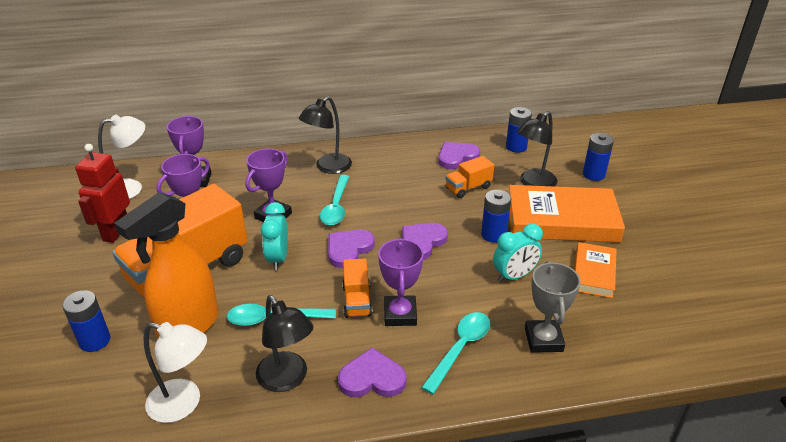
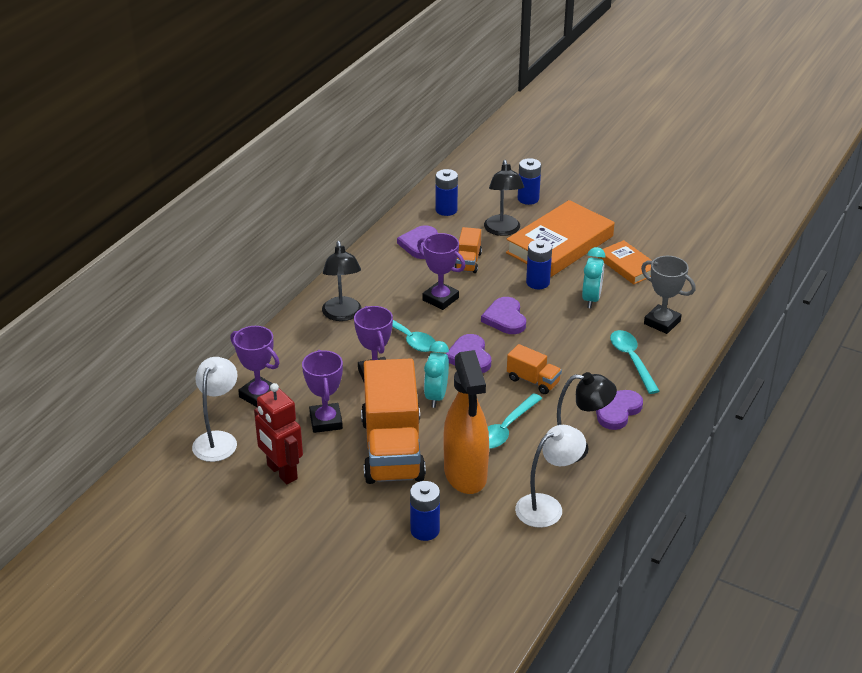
camera: 50 degrees left, 0 degrees up
(278, 258) = (436, 396): turquoise clock -> turquoise clock turned 60 degrees clockwise
(400, 314) = (570, 368): purple trophy -> purple trophy (440, 299)

